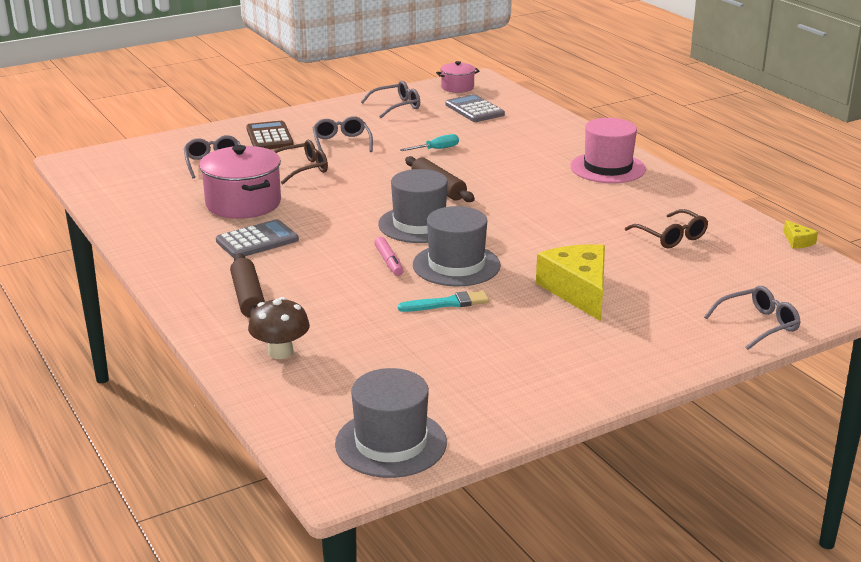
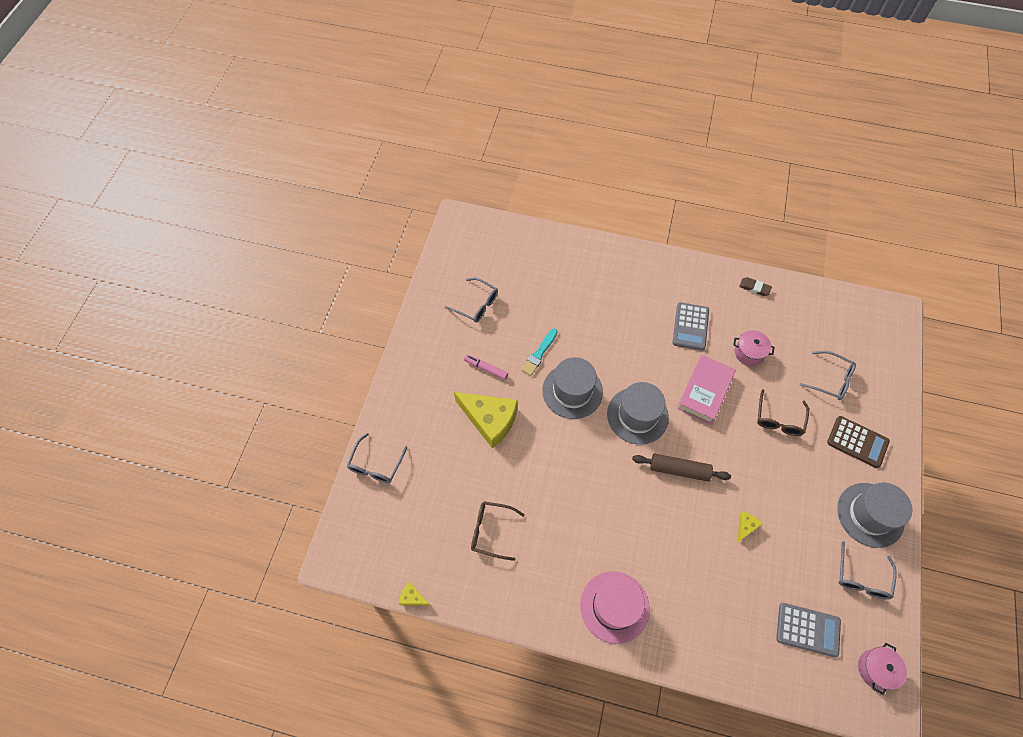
camera: 135 degrees right, 35 degrees up
(142, 229) = (754, 288): none -> brown eraser
(243, 203) = (749, 353): pink pot -> pink pot, size x0.54
(248, 298) = (628, 282): brown rolling pin -> none
(280, 352) = (565, 261): brown mushroom -> none
(330, 206) = (705, 391): none -> pink book
(341, 143) = (809, 477): grey glasses -> grey glasses (476, 304)
(389, 262) = (607, 365): pink marker -> pink marker (486, 369)
(391, 443) = (461, 249): grey hat -> grey hat (870, 515)
(436, 149) = (746, 526): turquoise screwdriver -> yellow cheese

